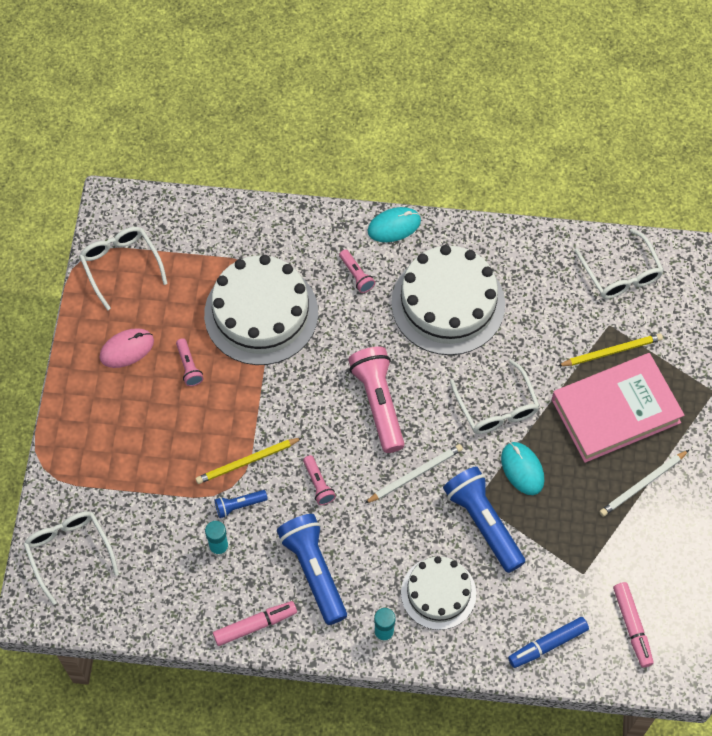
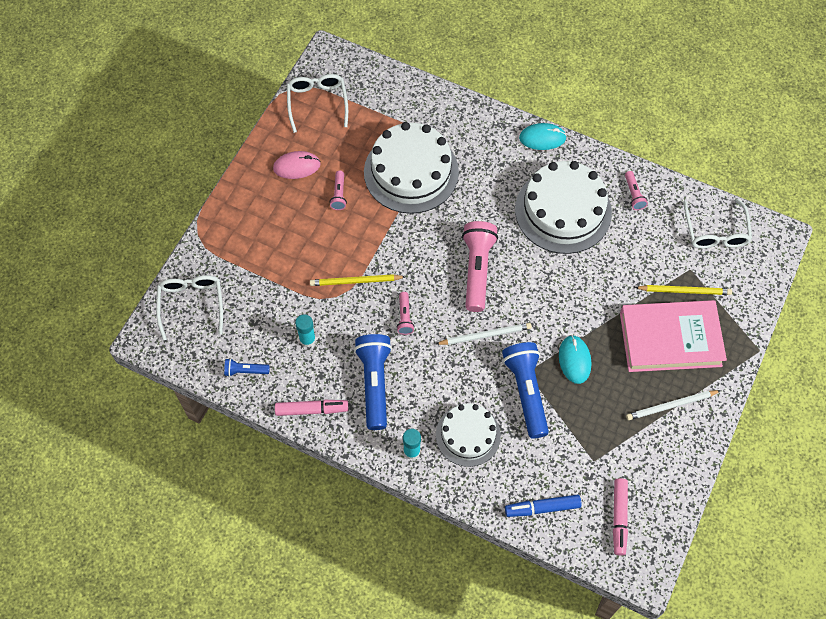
camera: 20 degrees right, 0 degrees up
(239, 505) = (336, 313): blue flashlight -> blue flashlight (245, 371)
(356, 275) = (497, 166): pink flashlight -> pink flashlight (633, 194)
(497, 407) = (572, 304): white glasses -> none

